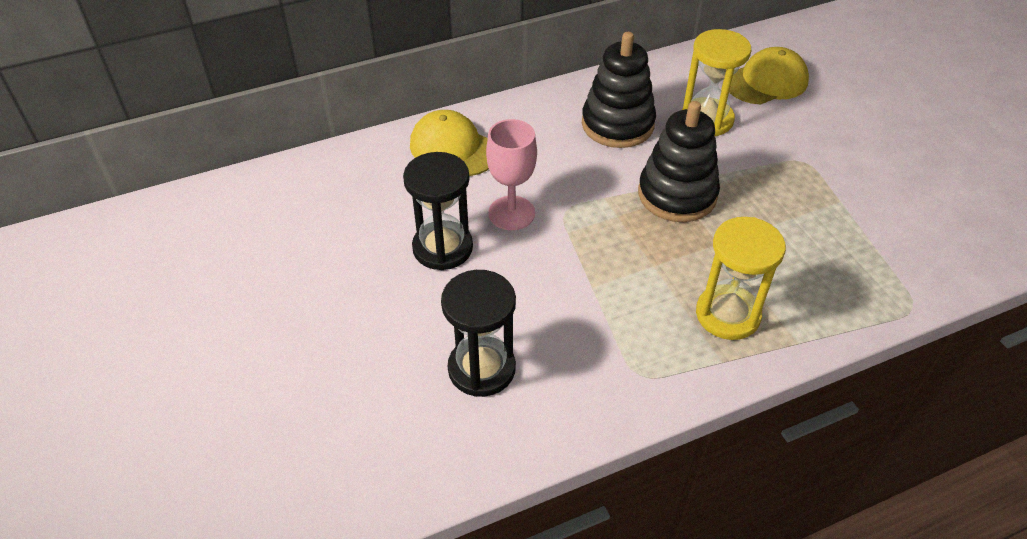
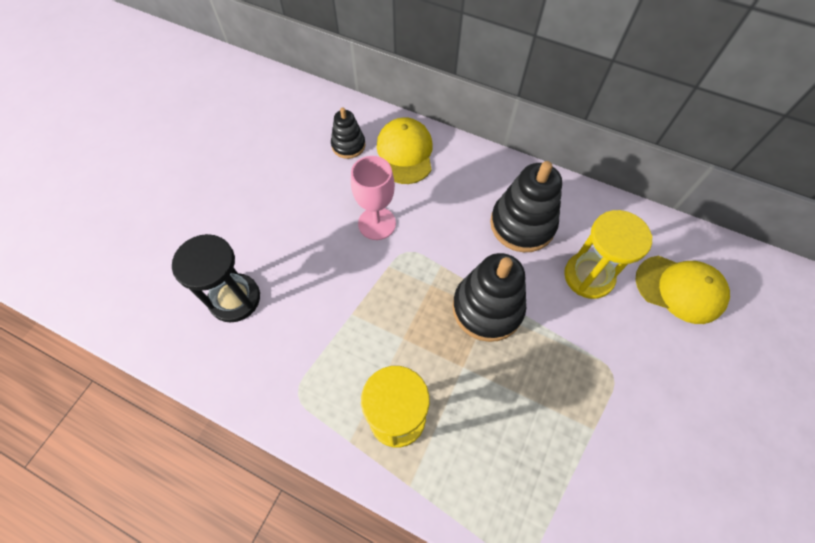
camera: 50 degrees right, 15 degrees up
(394, 180) = (348, 145): none -> black stacking toy
(442, 248) = (315, 209): black hourglass -> none

